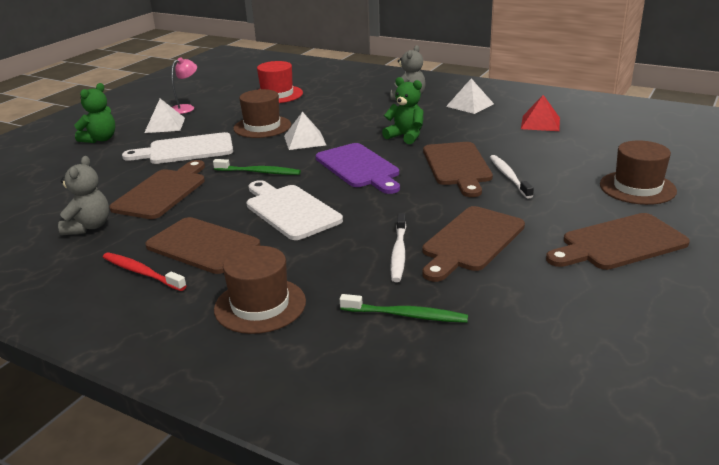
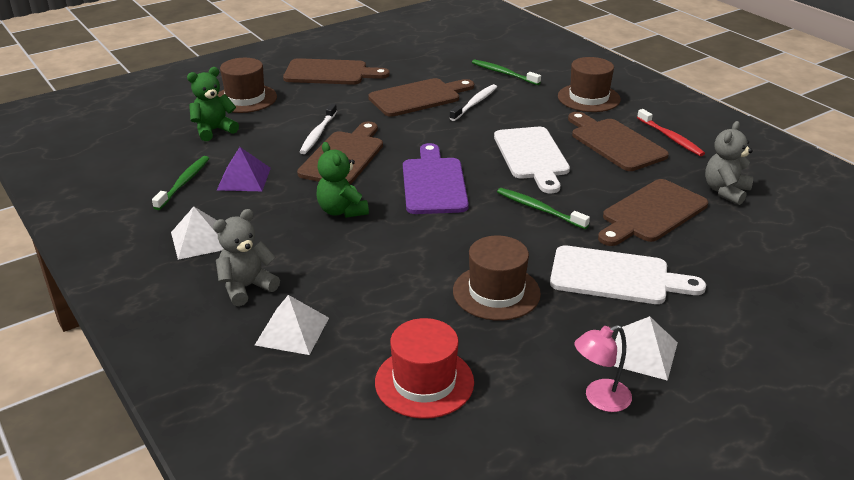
camera: 155 degrees left, 5 degrees up
(100, 139) = (748, 349): green teddy bear -> green teddy bear (214, 130)
(305, 140) = (458, 244): white pyramid -> white pyramid (292, 331)
(505, 135) = (244, 178): none -> purple pyramid
(540, 123) = (183, 183): red pyramid -> green toothbrush

